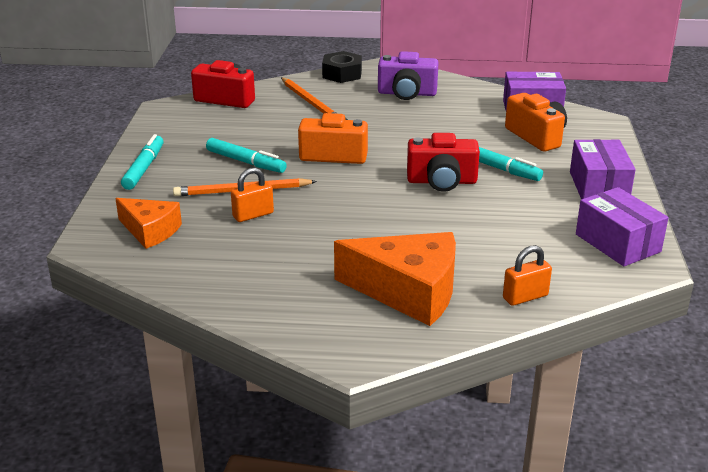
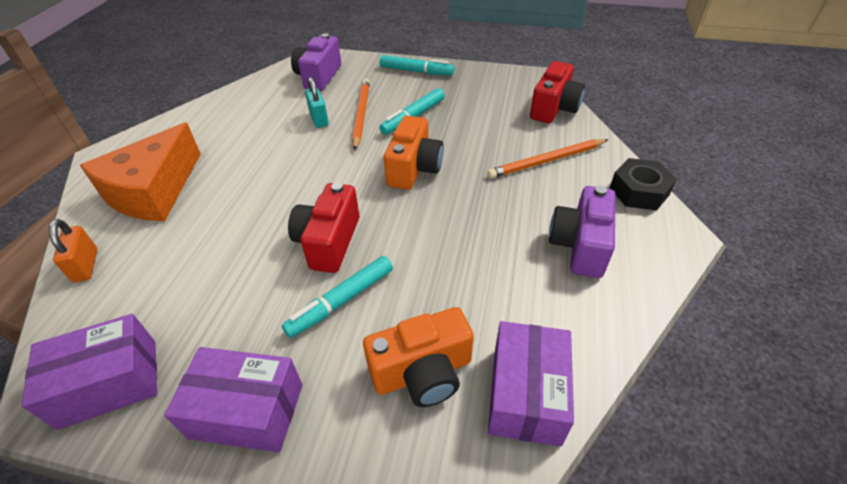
camera: 100 degrees right, 15 degrees up
(150, 231) = (319, 77): orange cheese -> purple camera
(253, 215) = (319, 119): orange padlock -> turquoise padlock

